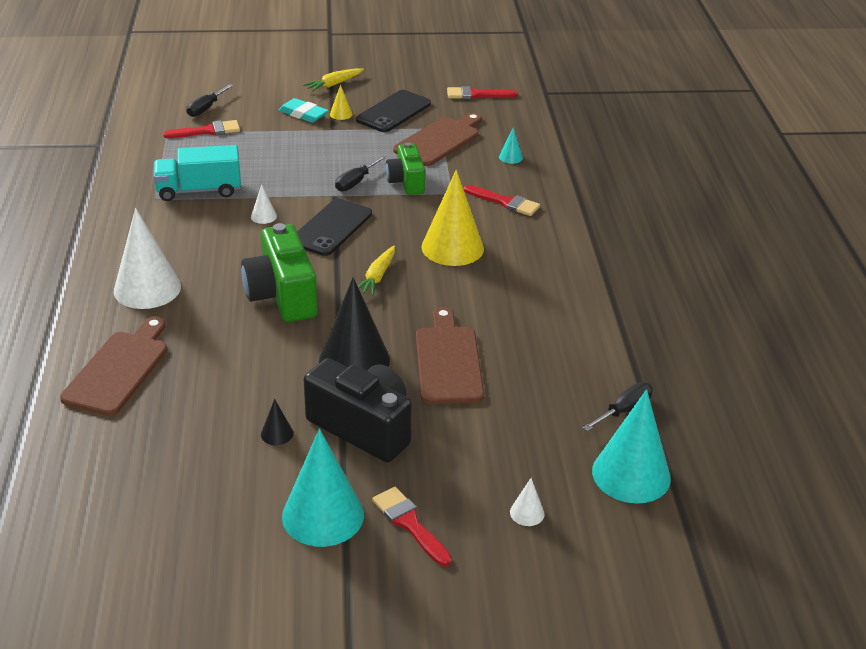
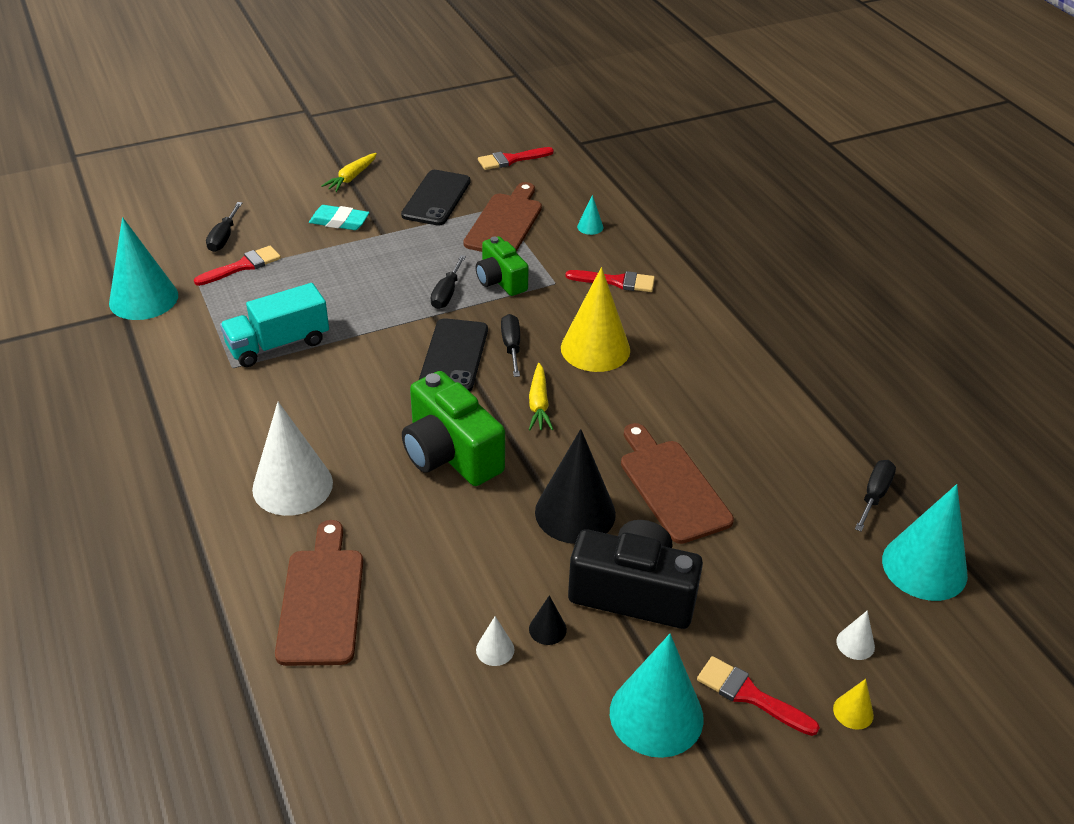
camera: 20 degrees left, 5 degrees up
(119, 139) = (143, 299): none -> turquoise cone
(263, 216) = (371, 360): white cone -> white cone (495, 649)
(341, 114) = (381, 213): yellow cone -> yellow cone (853, 711)
(383, 231) = (511, 346): none -> black screwdriver

